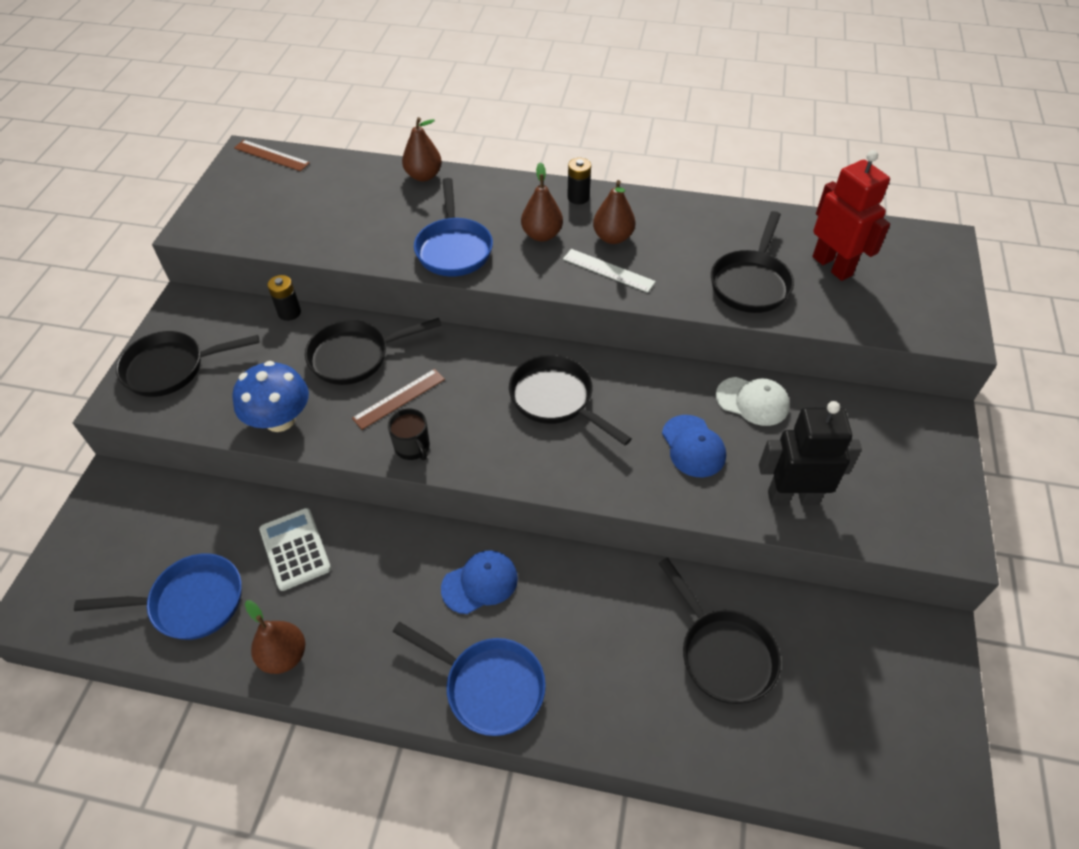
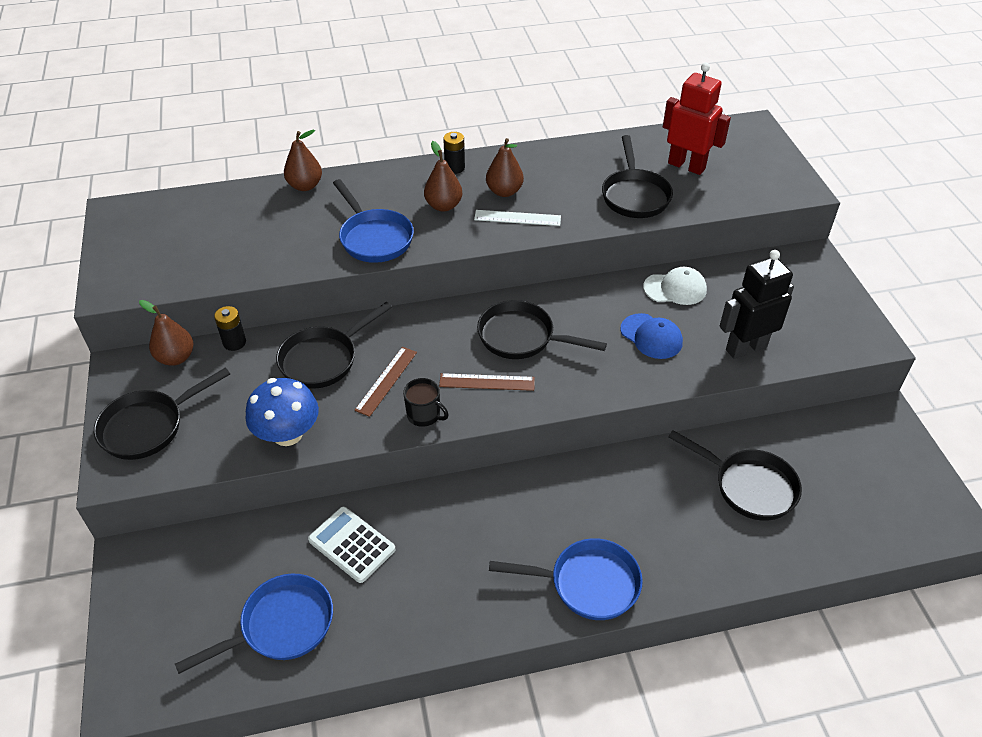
camera: 25 degrees left, 5 degrees down
(271, 155) = (143, 206): brown ruler -> brown ruler (487, 382)
(284, 656) = (398, 633): brown pear -> brown pear (176, 358)
(480, 583) = (531, 509): blue cap -> none

